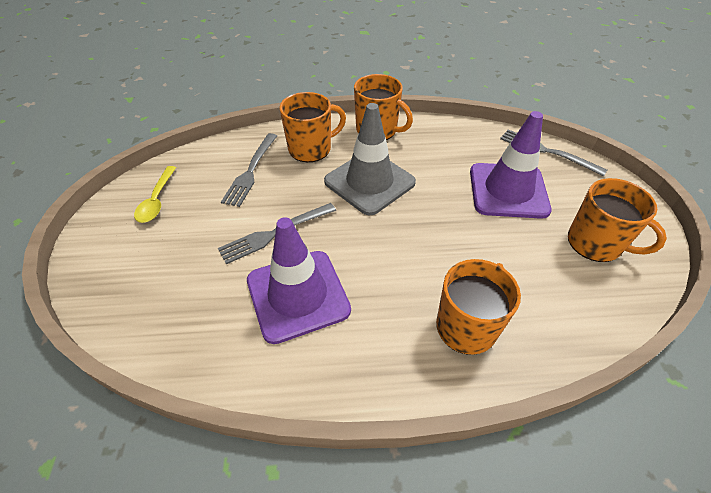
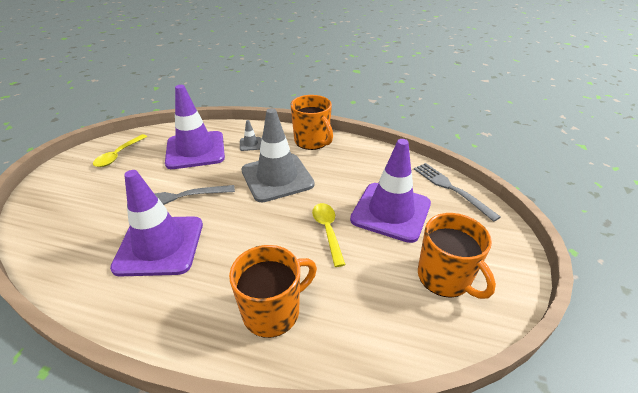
camera: 20 degrees right, 10 degrees down
(251, 171) = (195, 150): grey fork -> purple traffic cone
(311, 149) = (250, 144): orange mug -> grey traffic cone
(462, 228) = (327, 231): none -> yellow spoon

